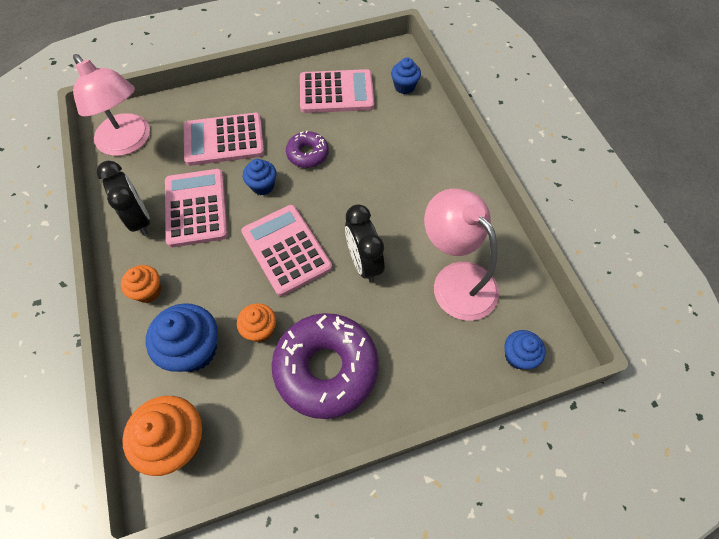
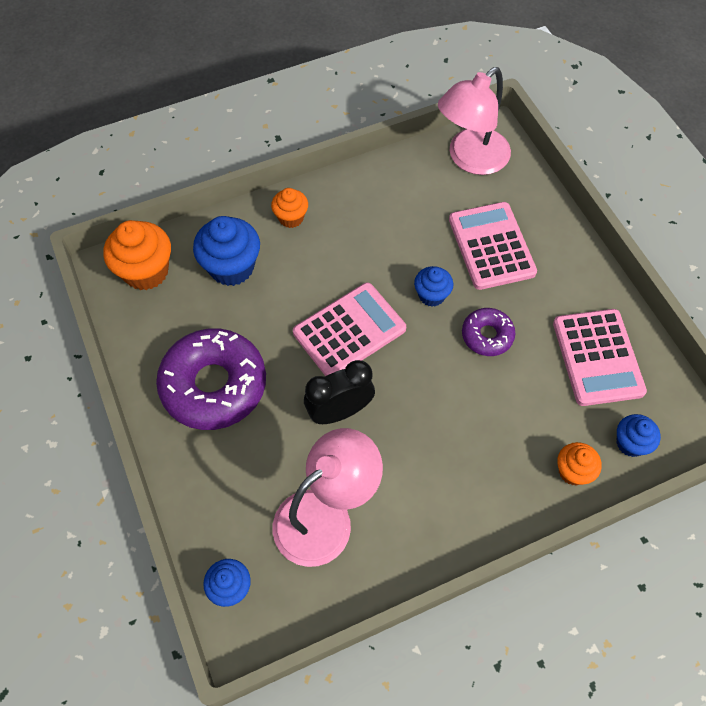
camera: 85 degrees right, 0 degrees up
(139, 219) = (372, 192): black clock -> none
(196, 208) = (393, 237): pink calculator -> none
(260, 330) = (254, 320): orange cupcake -> orange cupcake (573, 471)

